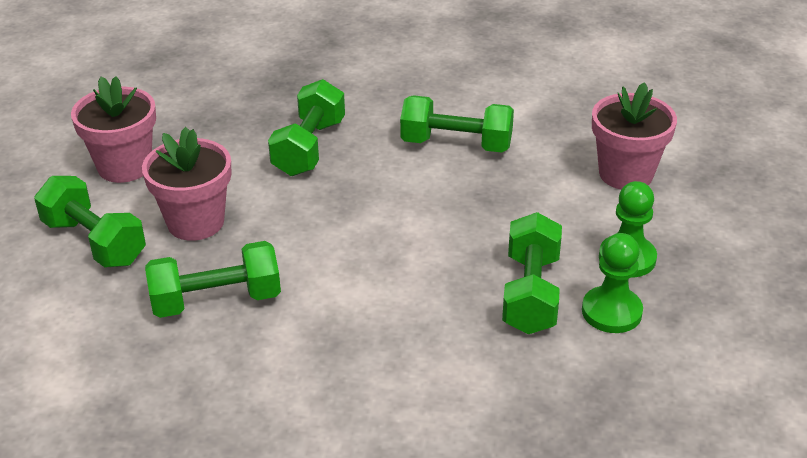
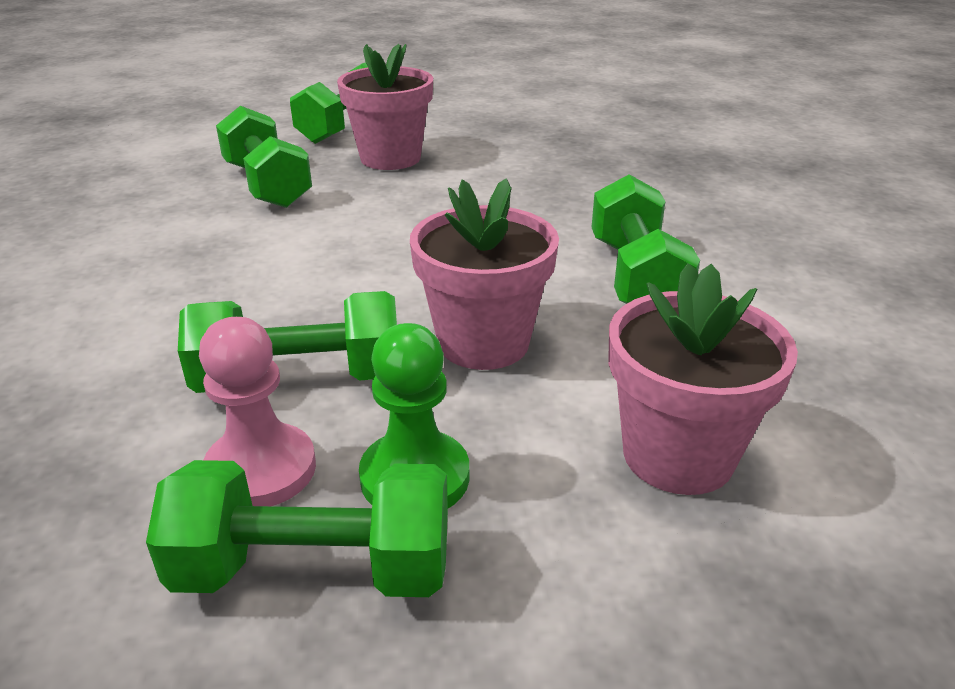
camera: 75 degrees right, 5 degrees down
(124, 166) = (465, 119): pink flower pot -> pink flower pot (483, 343)
(309, 148) = (555, 189): green dumbbell -> green dumbbell (314, 570)
(611, 312) = (261, 469): green pawn -> pink pawn

